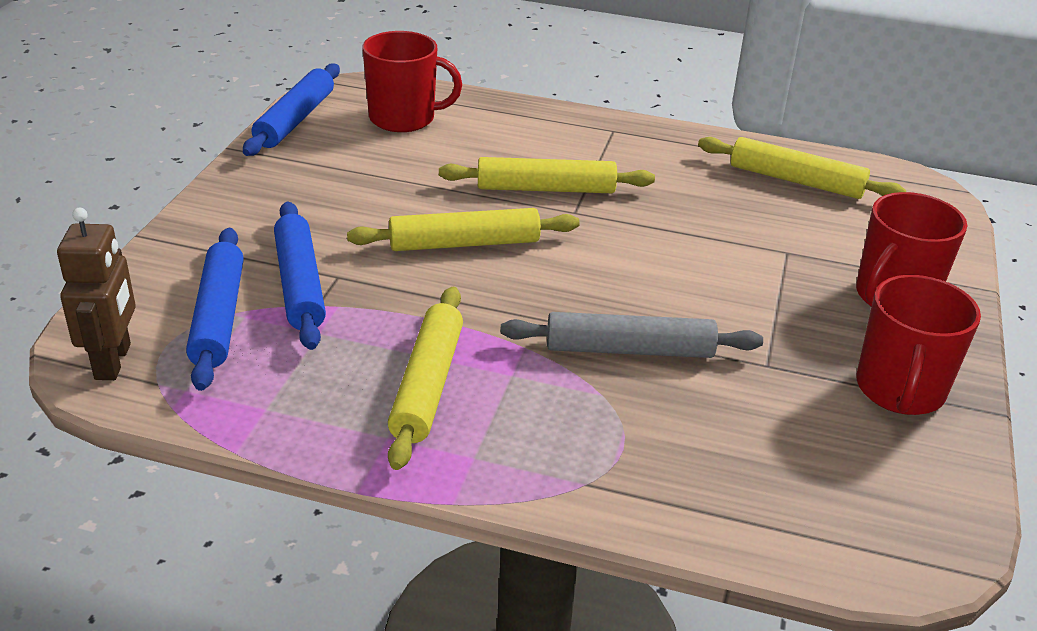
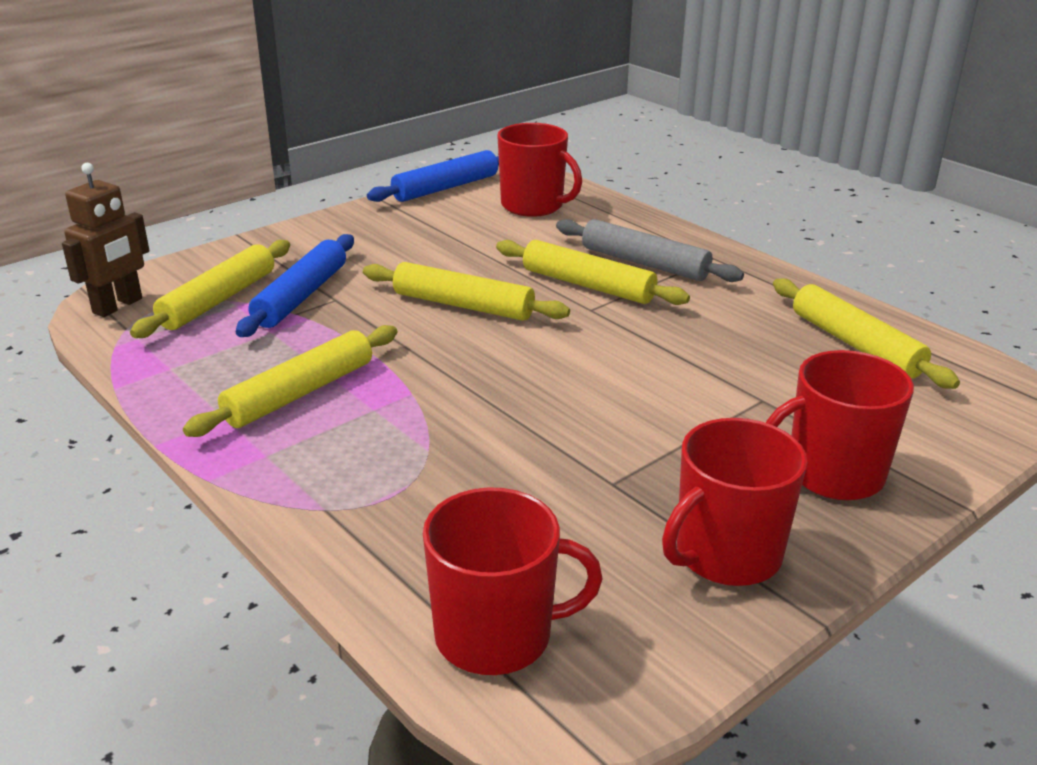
camera: 35 degrees right, 5 degrees down
(218, 317) = (218, 300): blue rolling pin -> yellow rolling pin
(629, 349) = (498, 426): grey rolling pin -> grey rolling pin (645, 263)
(832, 525) = (497, 635): none -> red mug

